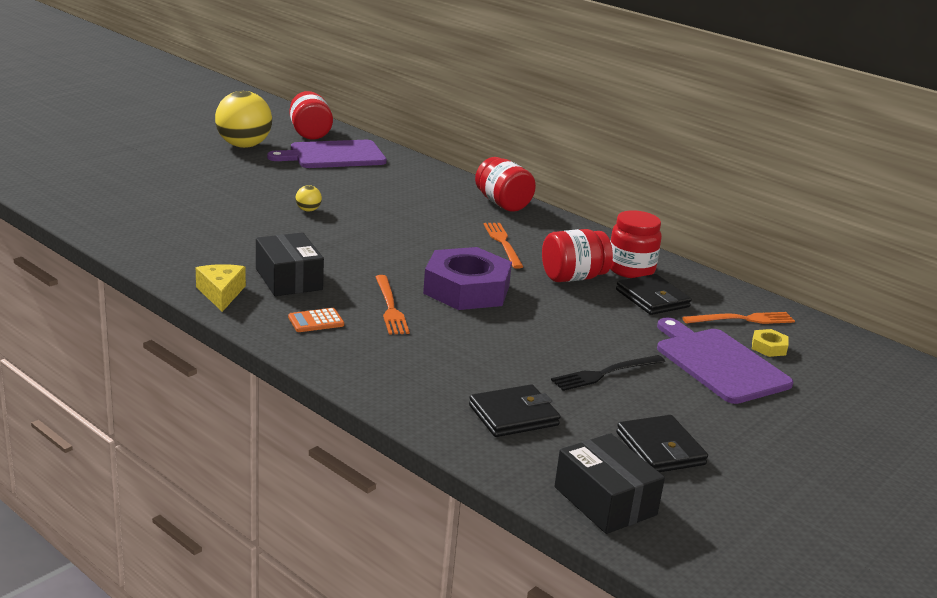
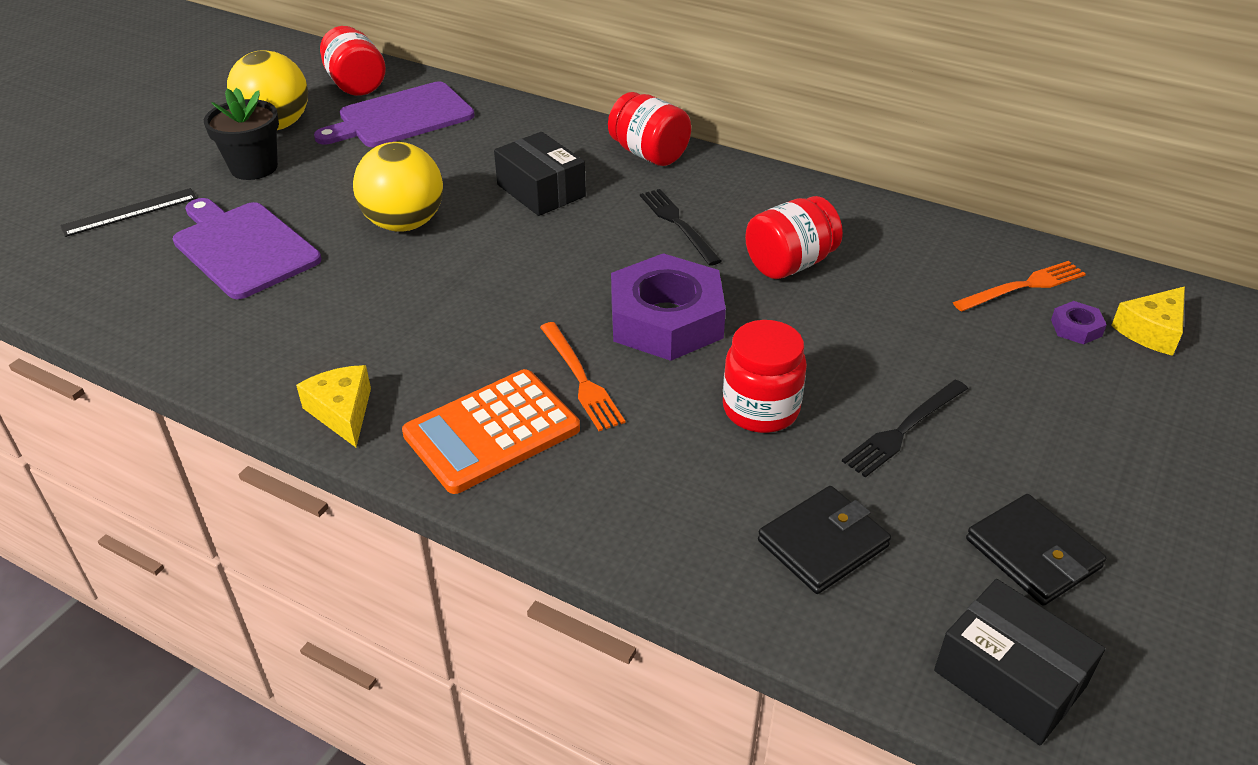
camera: 10 degrees left, 15 degrees up
(125, 173) = (130, 212): none -> black ruler
(218, 164) = (254, 167): none -> black flower pot
(289, 279) = (425, 360): black box -> black box (541, 190)
(308, 210) = (404, 223): yellow ball -> yellow ball, size x2.41
(316, 321) = (492, 432): orange calculator -> orange calculator, size x2.17
(503, 243) = (678, 224): orange fork -> black fork
(630, 269) = (853, 232): red jar -> red jar (761, 409)
(652, 298) = (901, 277): black wallet -> none
(718, 363) = (1031, 373): purple cutting board -> purple cutting board (243, 247)
(769, 347) = (1076, 328): yellow nut -> purple nut
(826, 359) = (1151, 331): none -> yellow cheese

